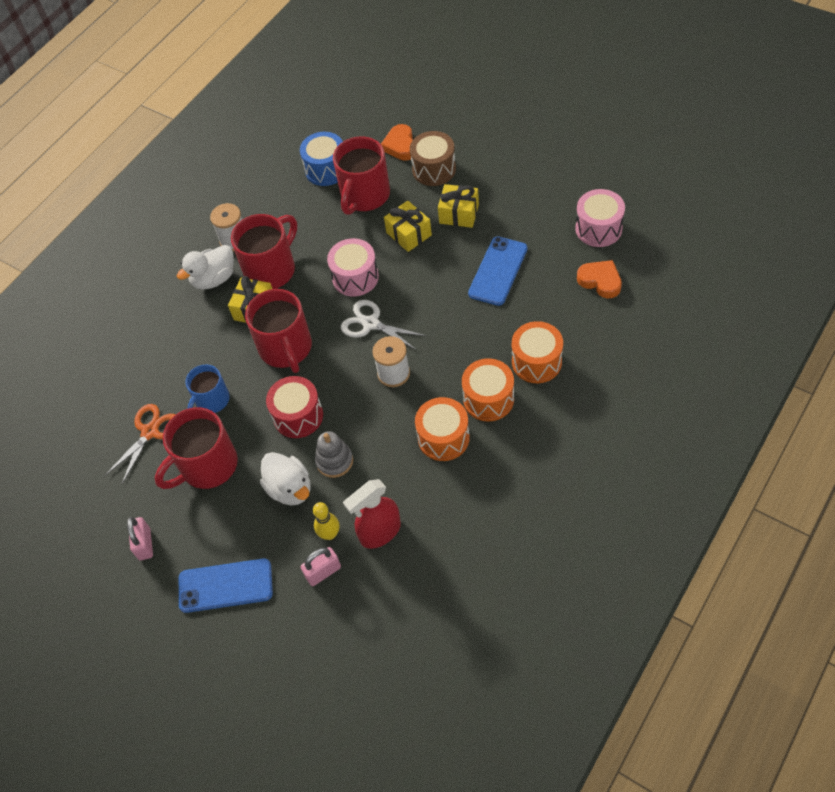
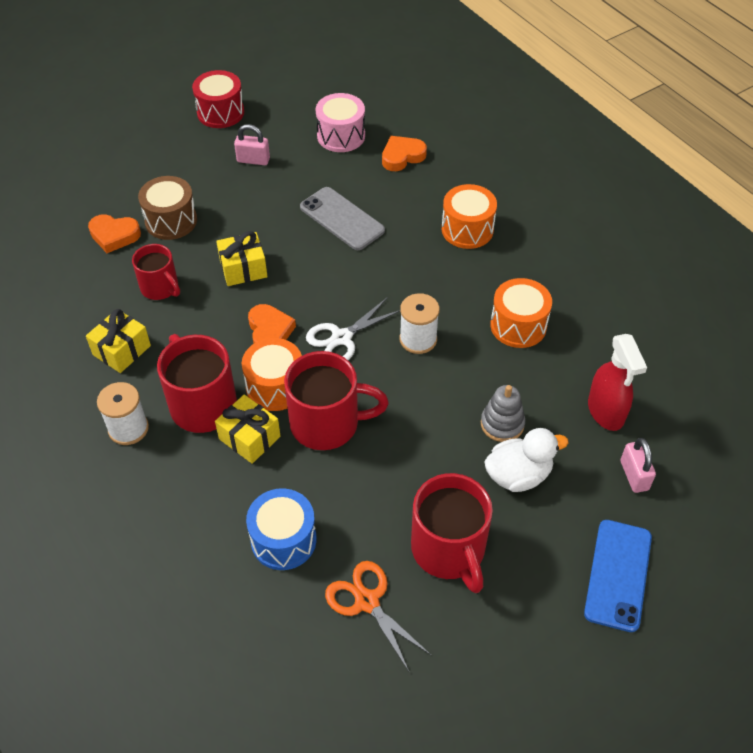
camera: 75 degrees left, 5 degrees down
(144, 544) = (529, 650): pink padlock -> pink padlock (253, 160)
(212, 401) = (358, 520): blue mug -> none
(214, 279) = (174, 467): white duck -> none
(298, 416) = (426, 439): red drum -> red drum (220, 112)
(326, 169) = (92, 308): blue drum -> blue drum (283, 540)
(329, 534) = (591, 456): yellow bowling pin -> none
(355, 277) = (269, 331): pink drum -> orange heart
(364, 196) = (160, 288): red mug -> red mug, size x0.62
(459, 214) = (247, 222): yellow gift -> yellow gift (121, 350)
(488, 399) = (490, 277): orange drum -> orange drum (275, 386)
(498, 271) = (342, 219): blue phone -> grey phone

